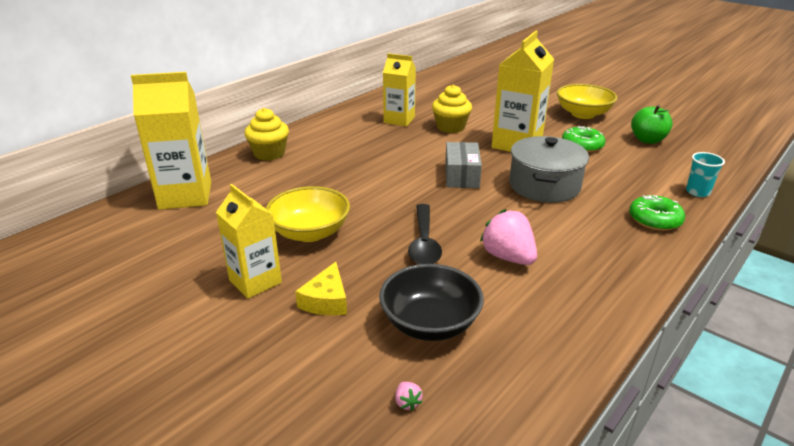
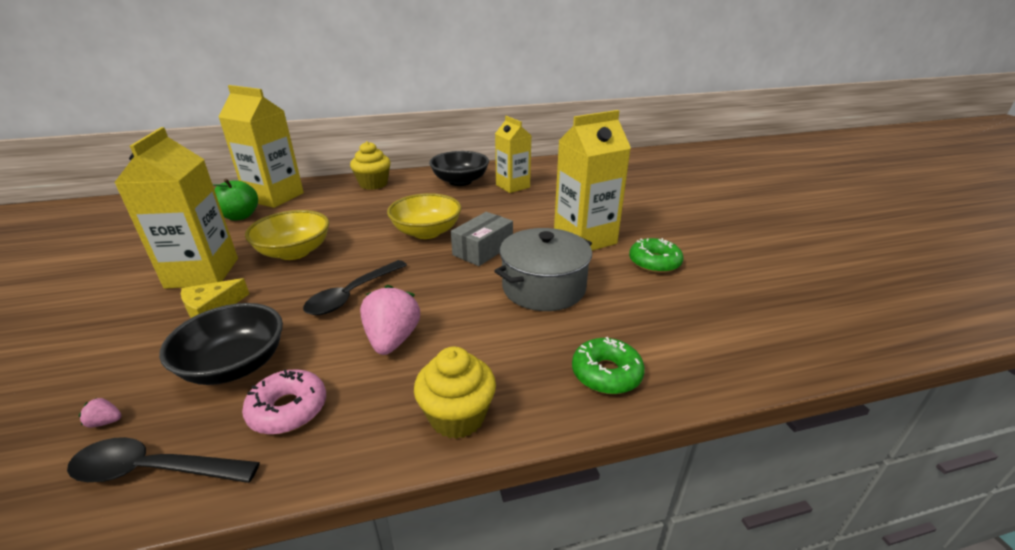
camera: 35 degrees right, 0 degrees up
(255, 281) = (202, 273): yellow carton -> yellow carton, size x1.50
(347, 128) = (460, 181): none -> black bowl
(407, 402) = (105, 422): pink strawberry -> pink strawberry turned 75 degrees clockwise
(450, 127) = (547, 204): yellow cupcake -> yellow cupcake (457, 416)
(503, 401) = (154, 470): none -> black spoon
(519, 326) = (288, 409): none -> pink donut
(583, 114) = (711, 231): yellow bowl -> yellow bowl (426, 232)
(647, 140) = (750, 283): green apple -> green apple (240, 216)
(697, 192) = (720, 366): turquoise cup -> none

